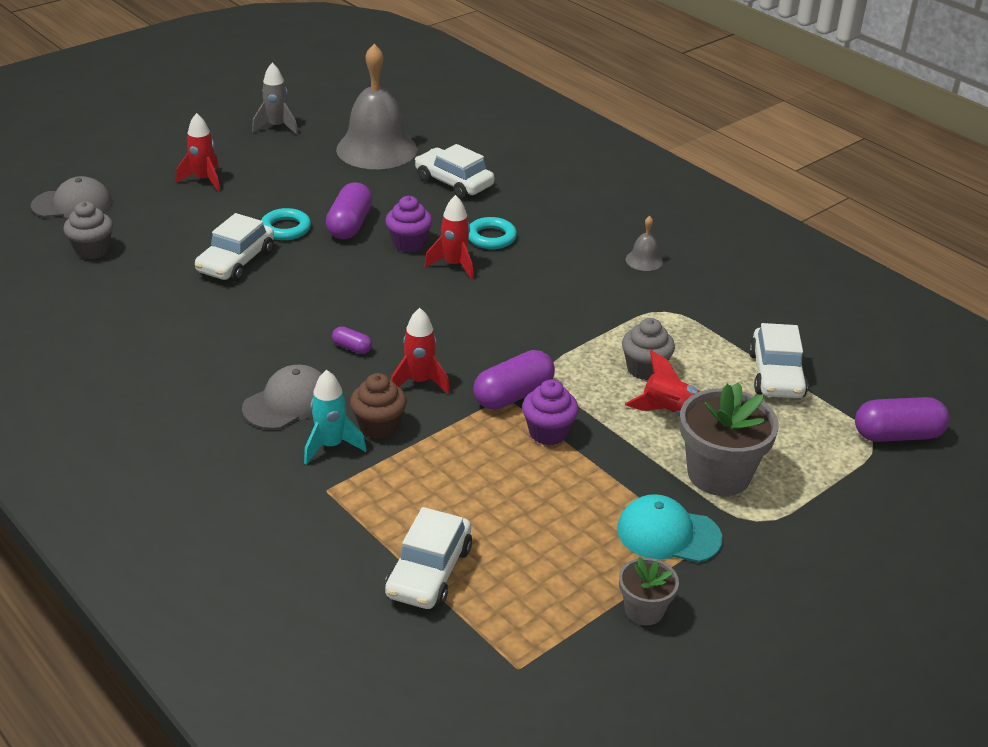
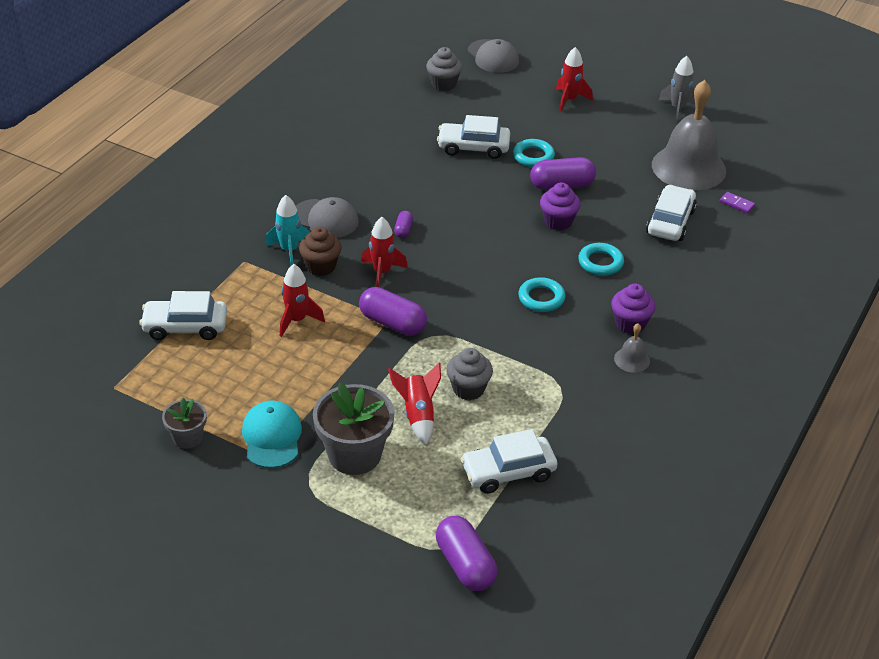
camera: 70 degrees right, 5 degrees up
(451, 142) = (737, 204): none -> purple domino
(454, 265) = (545, 252): red rocket -> red rocket (297, 320)
(526, 287) = (541, 298): none -> turquoise ring
(548, 433) = (357, 351): purple cupcake -> purple cupcake (630, 324)

